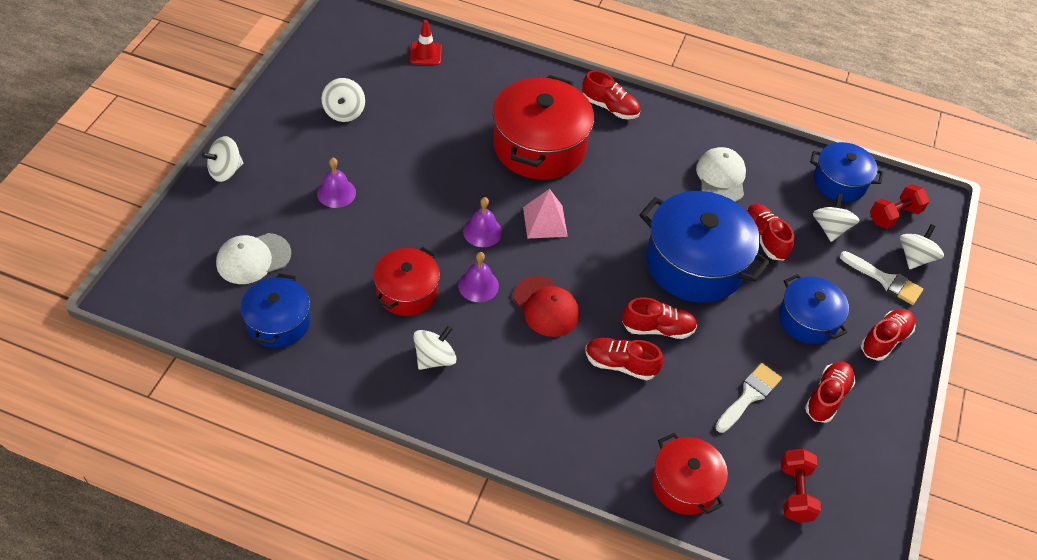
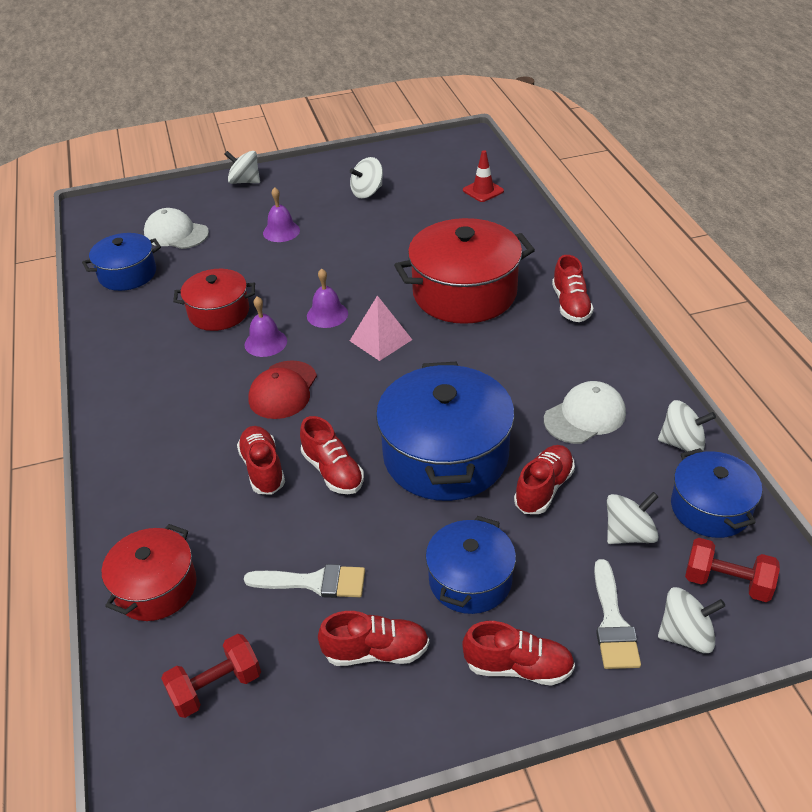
camera: 60 degrees right, 10 degrees down
(434, 358) = (164, 361): white spinning top -> white spinning top (682, 443)

